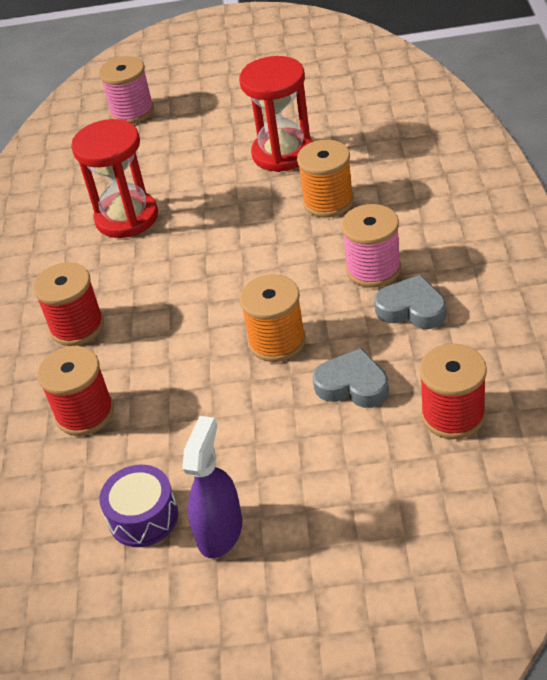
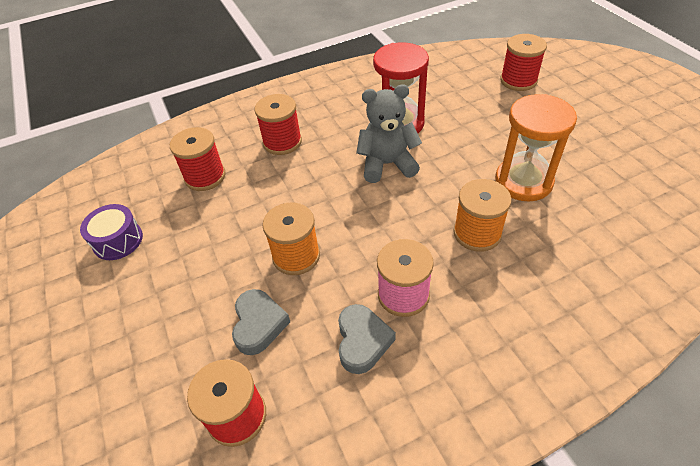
camera: 65 degrees right, 5 degrees up
(132, 112) = (518, 81): pink spool -> red spool
(187, 242) = (387, 164): none -> grey teddy bear
(220, 531) = (105, 288): purple spray bottle -> none
(282, 153) = (523, 181): red hourglass -> orange hourglass

